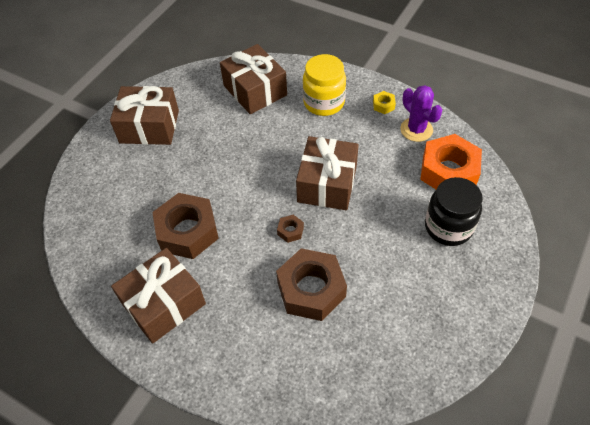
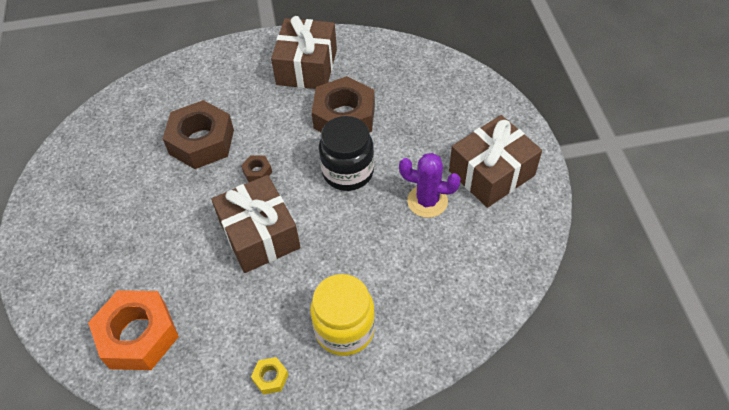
camera: 140 degrees right, 0 degrees up
(255, 90) = (438, 289): brown gift -> none
(416, 130) = (207, 368): purple cactus -> purple cactus (427, 201)
(448, 227) = (108, 270): black jar -> black jar (348, 172)

